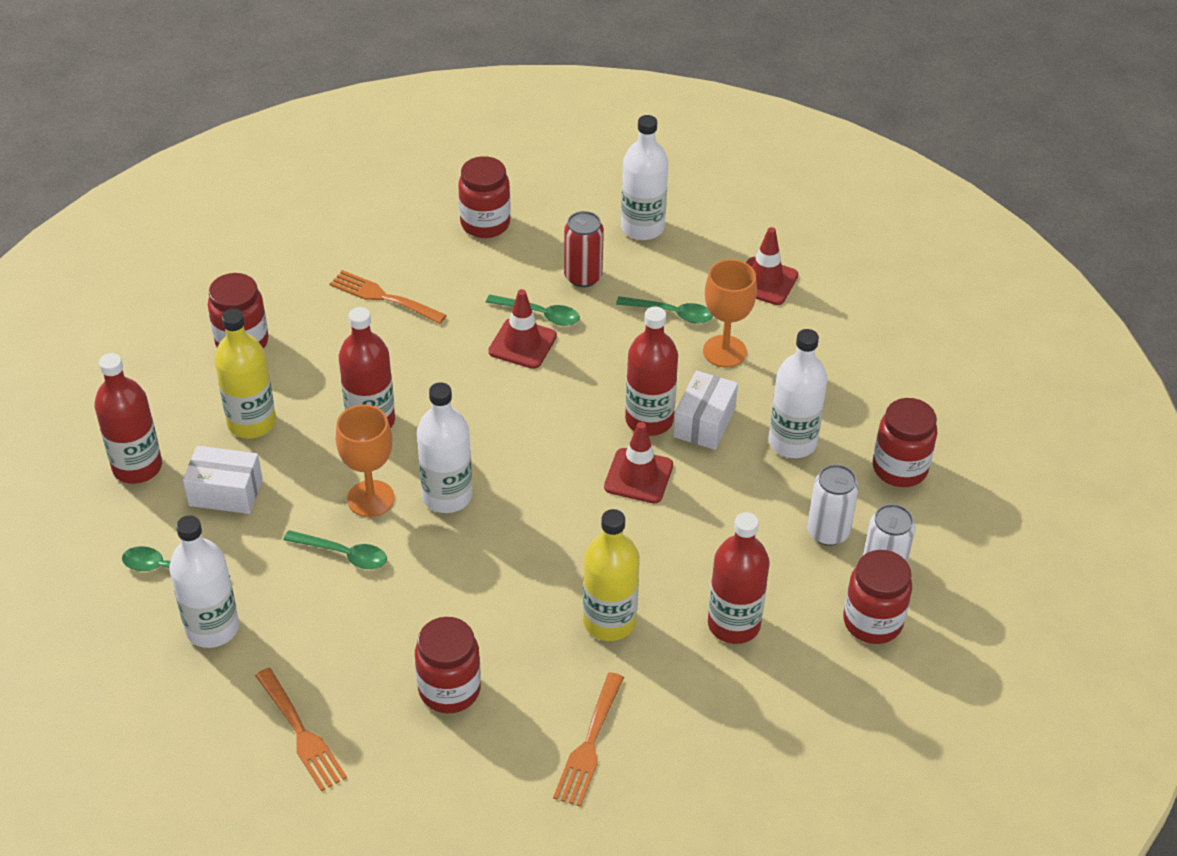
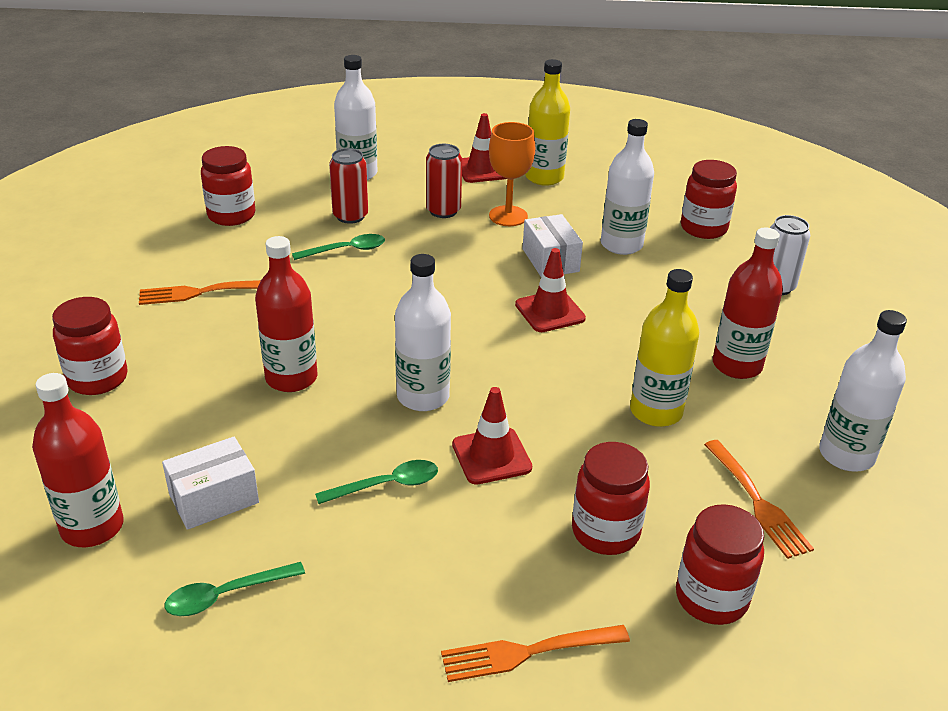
camera: 40 degrees left, 10 degrees down
(212, 628) = (332, 618): white bottle -> white bottle (846, 455)
(251, 422) = (177, 432): yellow bottle -> yellow bottle (544, 177)
(301, 733) = (527, 652): orange fork -> orange fork turned 150 degrees clockwise
(371, 499) = (360, 432): orange goblet -> none
(522, 344) = (356, 273): red traffic cone -> red traffic cone (491, 456)
(649, 420) = (511, 276): red bottle -> none
(671, 313) = (443, 211): green spoon -> red can
(828, 532) = (714, 282): white can -> none
(872, 622) = (812, 316): red jar -> red jar (711, 598)

